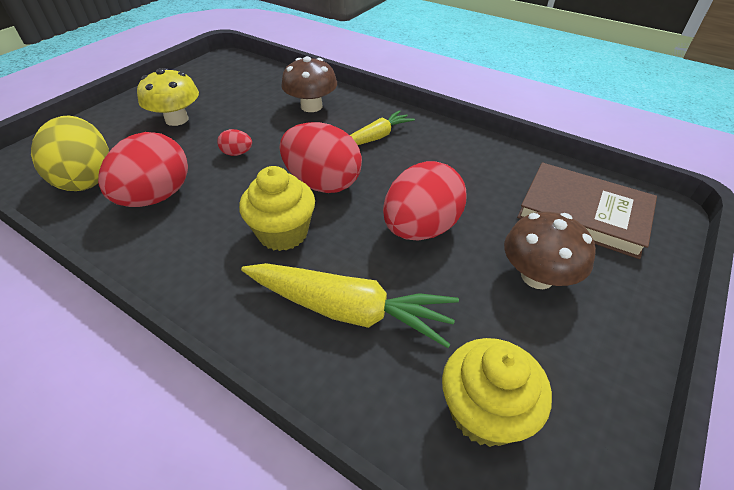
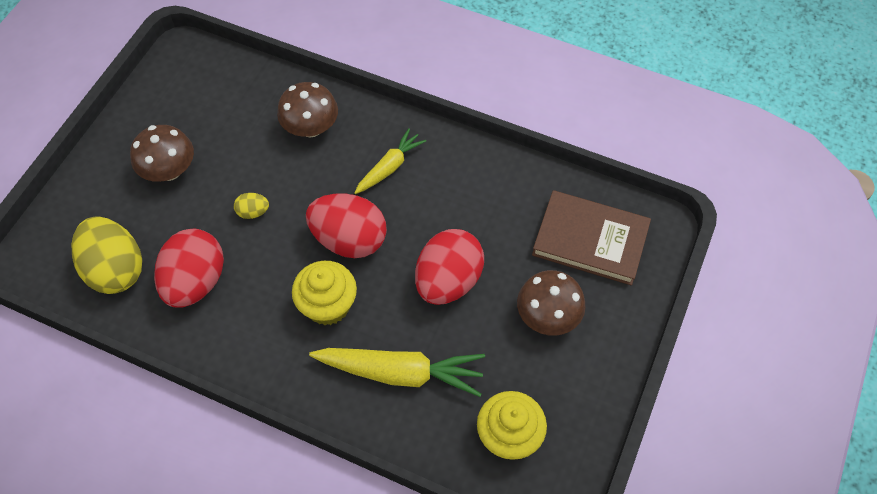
camera: 10 degrees left, 15 degrees up
(177, 119) = (169, 170): yellow mushroom -> brown mushroom
(237, 153) = (253, 212): red egg -> yellow egg

